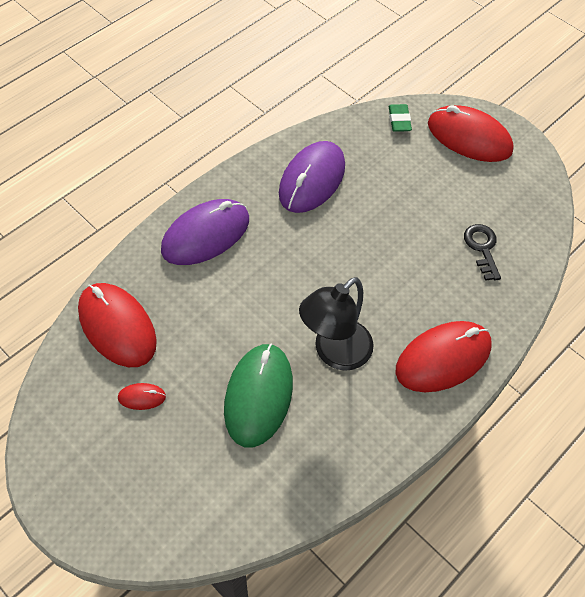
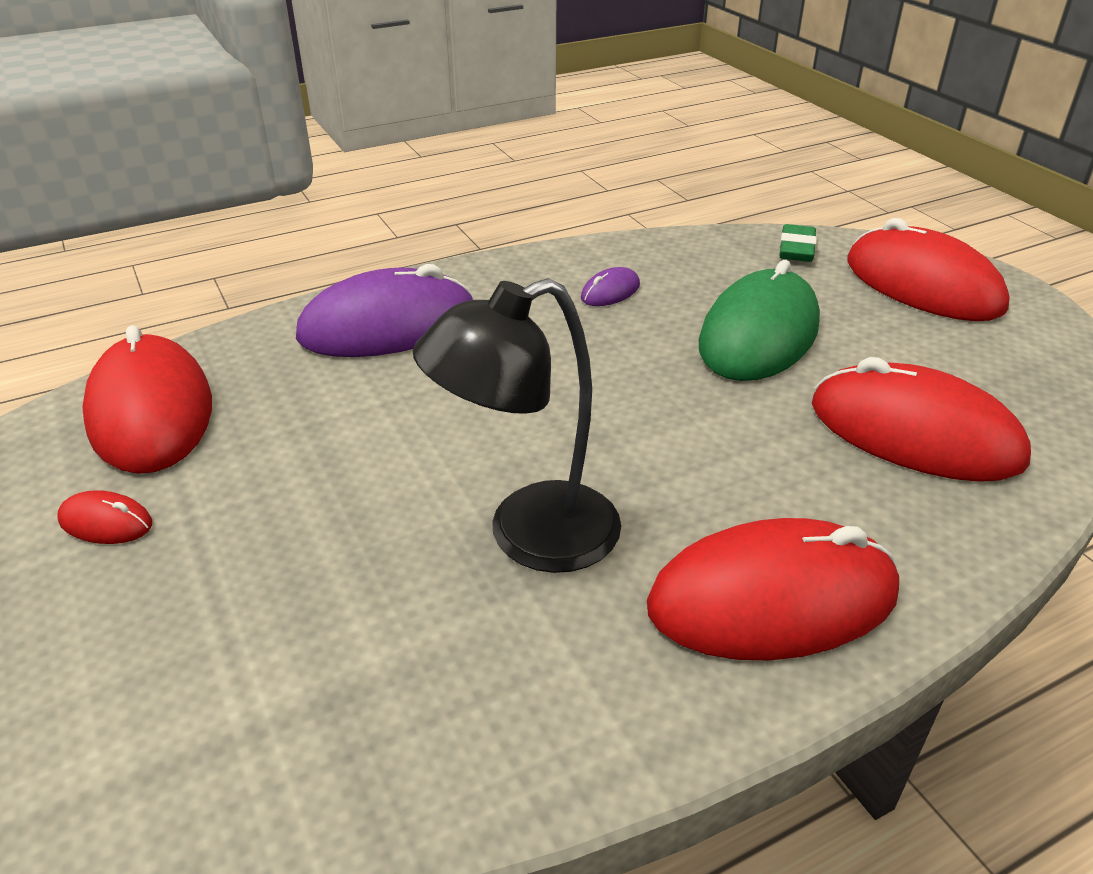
camera: 20 degrees right, 20 degrees down
(258, 396) = (329, 573): green mouse -> green mouse (759, 334)
(312, 180) = (610, 291): purple mouse -> purple mouse, size x0.43
(482, 248) = (914, 432): black key -> red mouse

